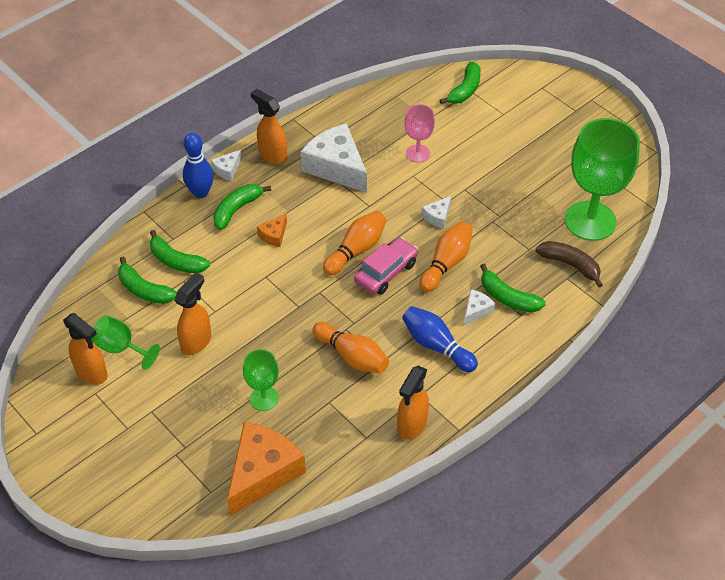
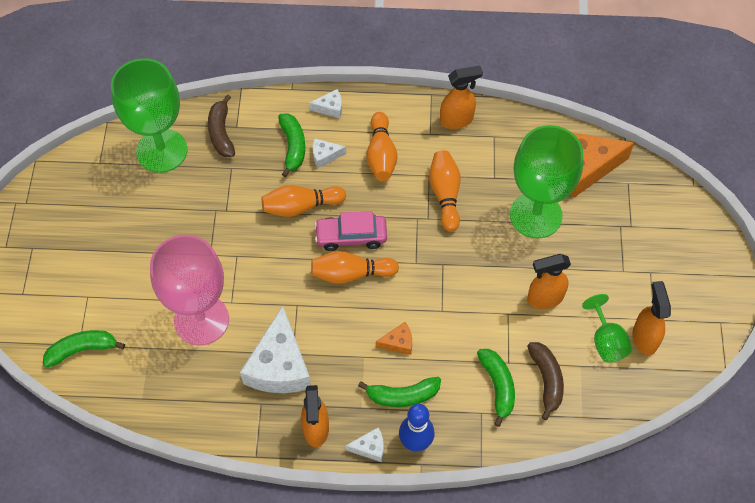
camera: 135 degrees left, 10 degrees up
(144, 290) = (546, 380): green banana -> brown banana
(264, 398) = (535, 215): green goblet -> green goblet, size x2.01
(418, 153) = (201, 320): pink goblet -> pink goblet, size x2.01
(436, 346) = (381, 155): blue bowling pin -> orange bowling pin
(437, 217) = (259, 249): white cheese -> white cheese (330, 108)

